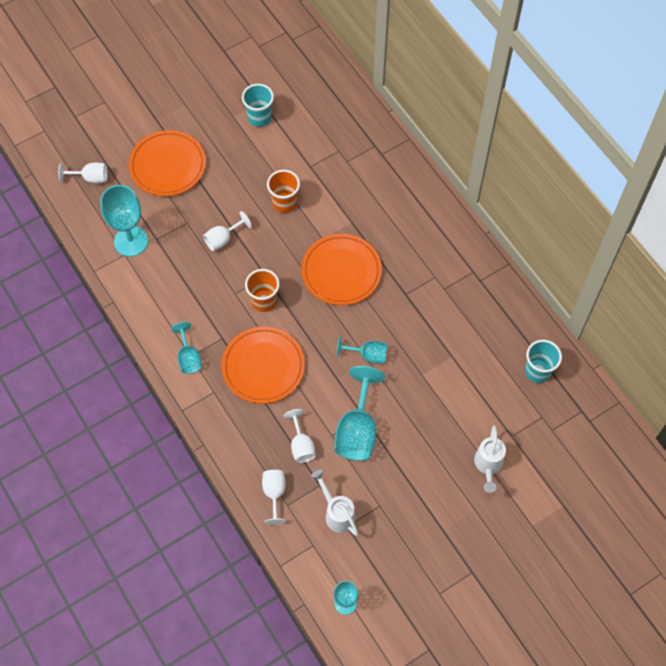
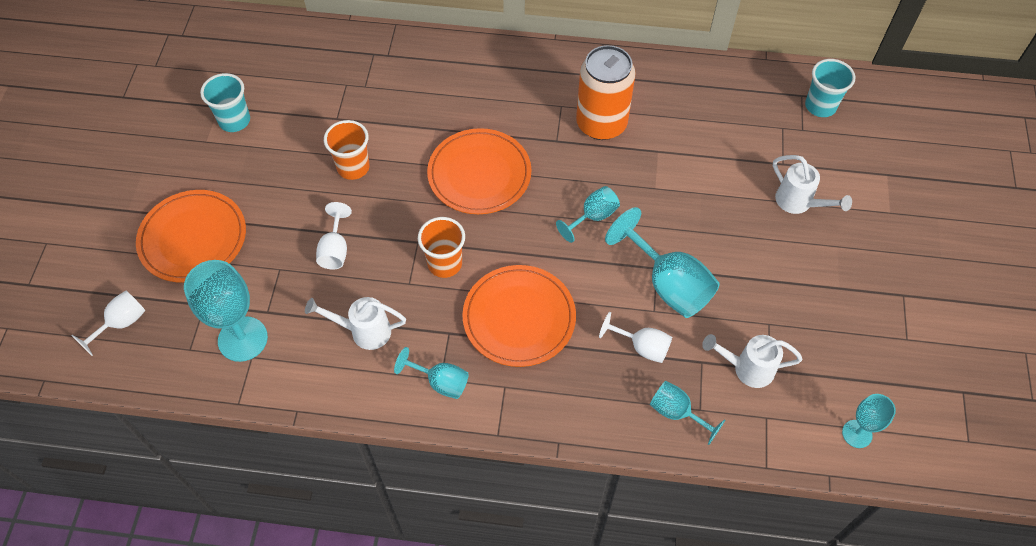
camera: 50 degrees left, 5 degrees down
(186, 295) = (363, 331): none -> white watering can
(274, 494) = (677, 413): white goblet -> turquoise goblet
(442, 309) = (601, 124): none -> orange can
(537, 371) = (733, 98): turquoise cup -> turquoise cup (820, 106)

